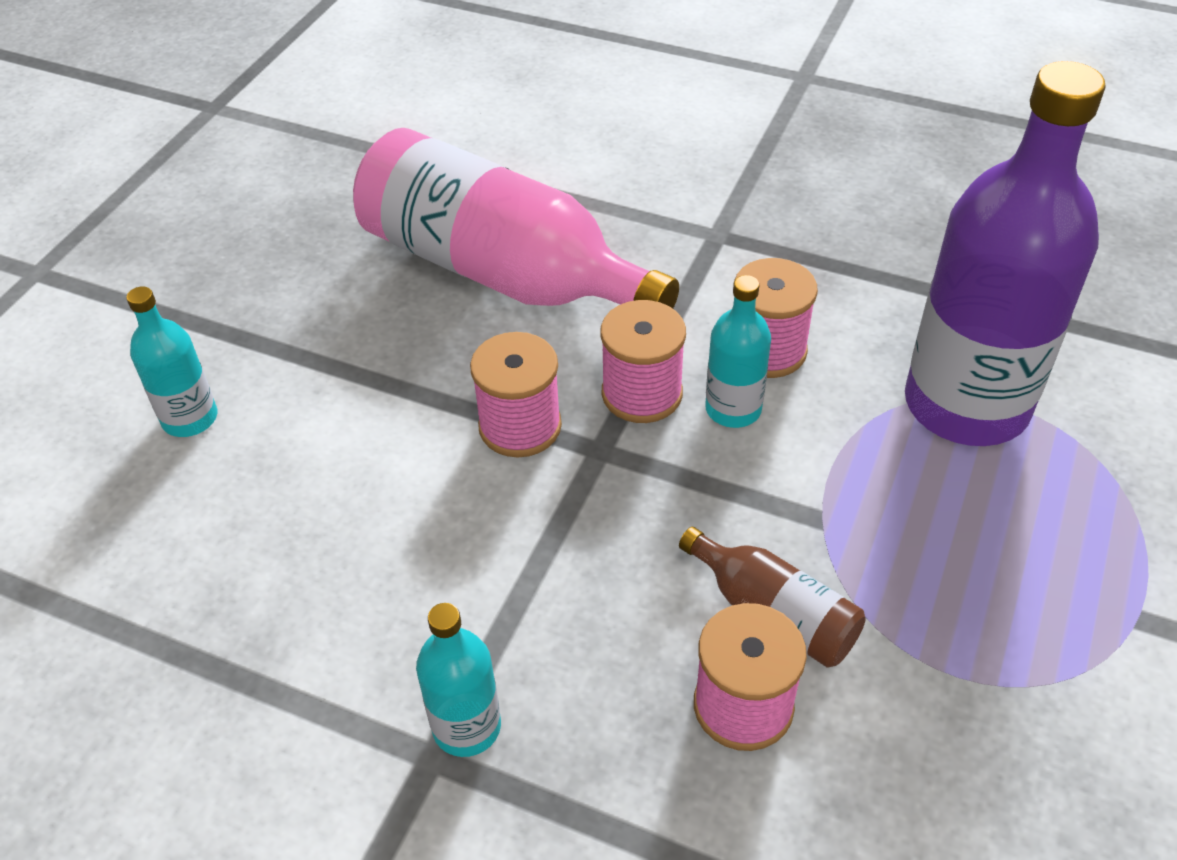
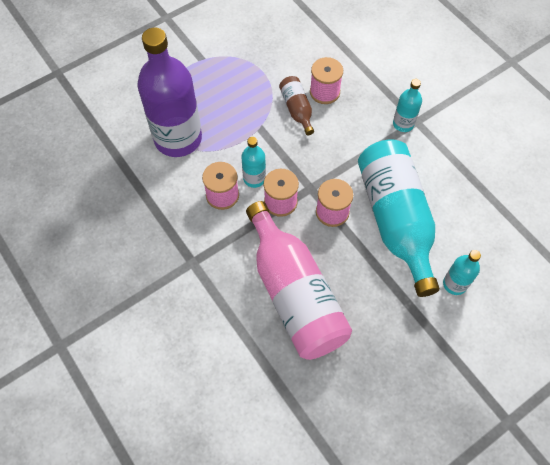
camera: 150 degrees left, 15 degrees up
(370, 476) = (395, 220): none -> turquoise bottle

